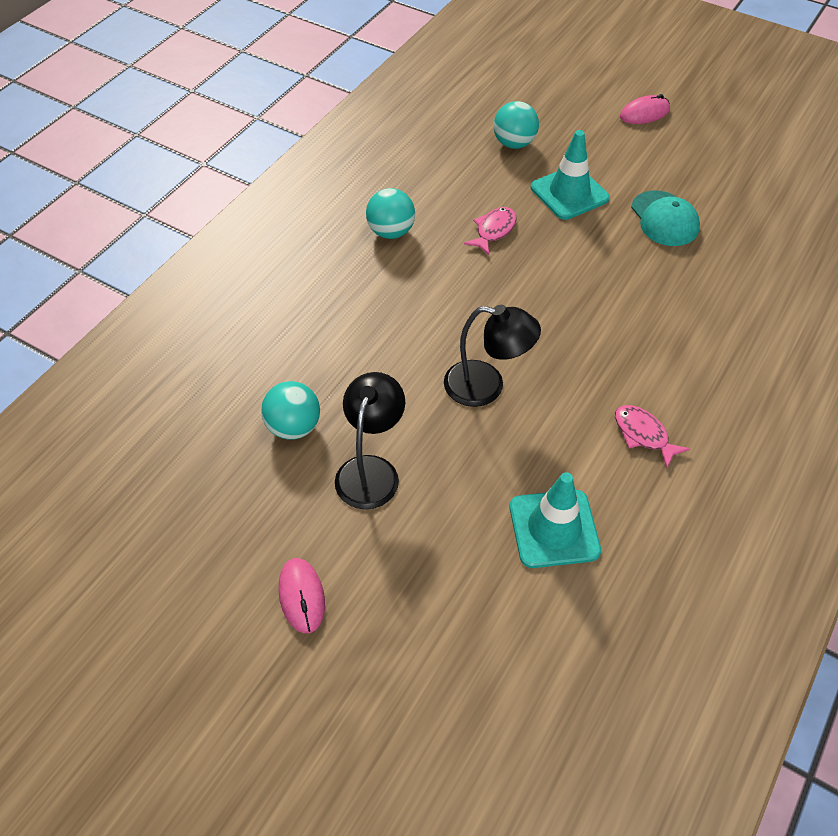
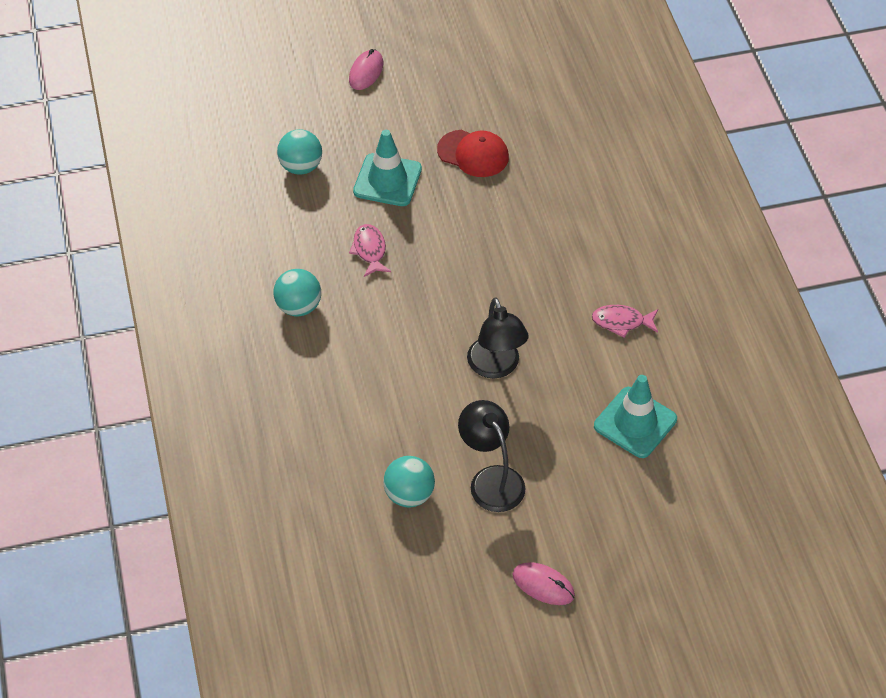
camera: 45 degrees left, 0 degrees up
(486, 386) = (496, 367): black lamp -> black lamp turned 105 degrees clockwise
(664, 219) = (473, 154): turquoise cap -> red cap

